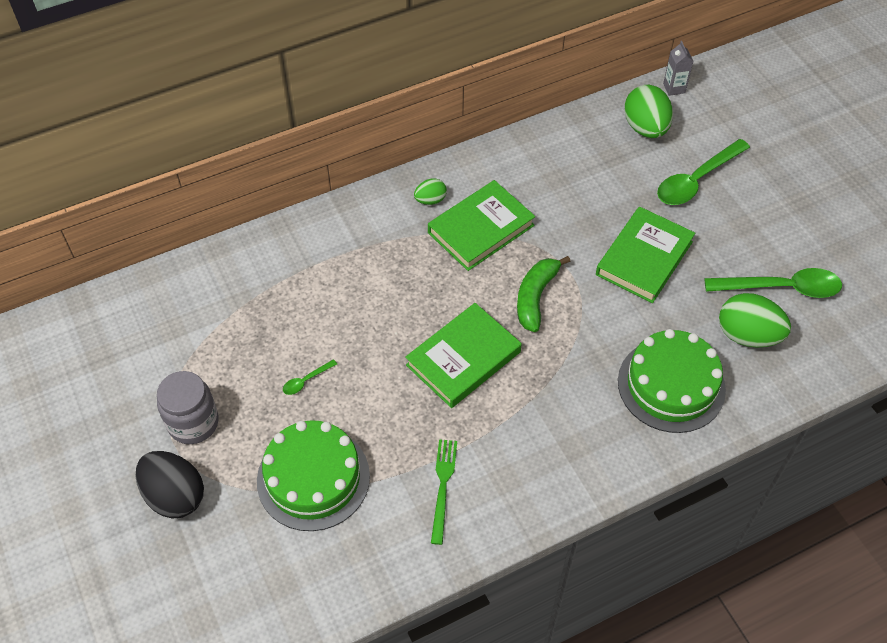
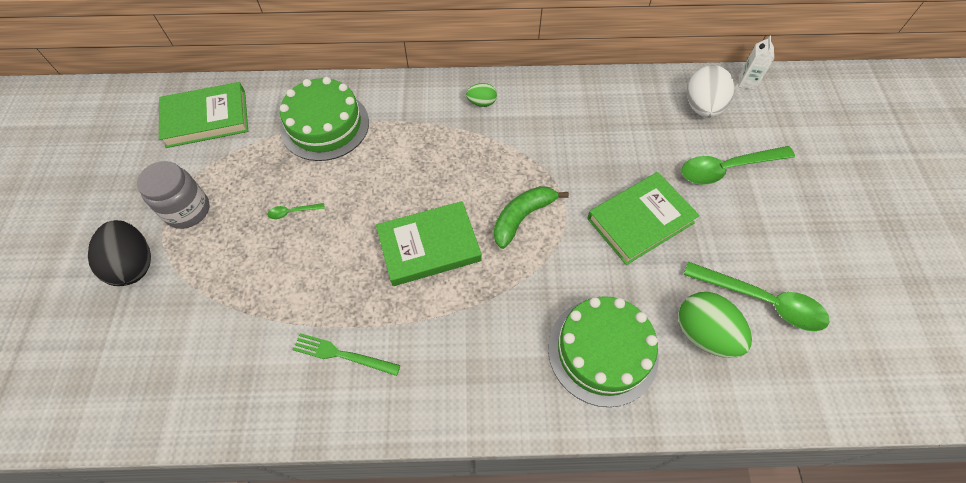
camera: 25 degrees right, 5 degrees up
(313, 478) = (244, 298): green cake -> green cake (325, 125)
(443, 486) = (342, 355): green fork -> green fork turned 105 degrees counterclockwise
(480, 229) = (509, 141): green book -> green book (206, 118)
(645, 128) = (702, 107): green egg -> white egg
(674, 88) = (747, 82): grey carton -> white carton

